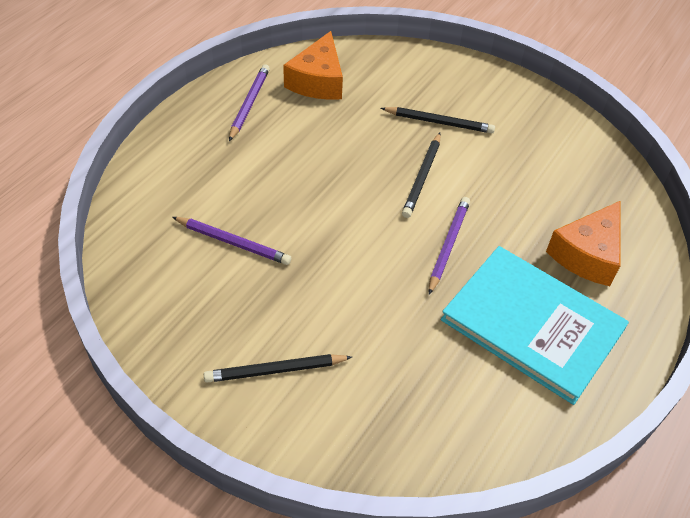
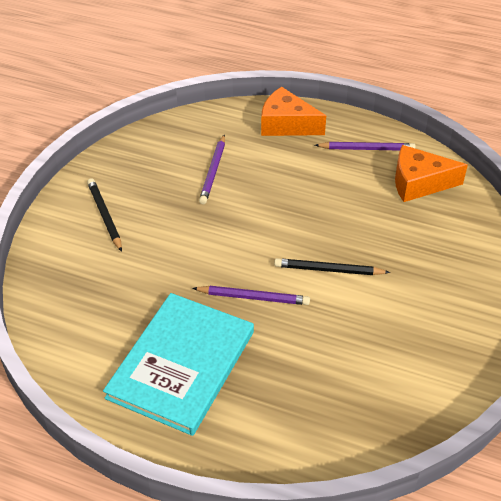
camera: 80 degrees right, 5 degrees down
(439, 122) = (407, 273): black pencil -> none
(587, 254) = (278, 403): orange cheese -> orange cheese (286, 124)

